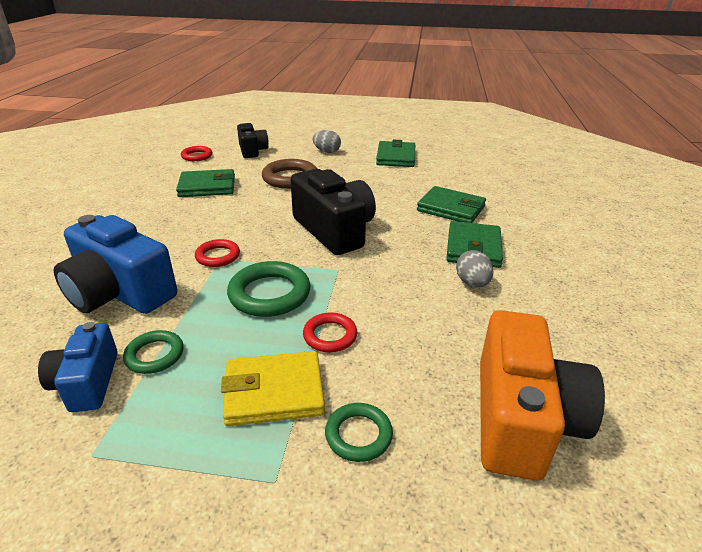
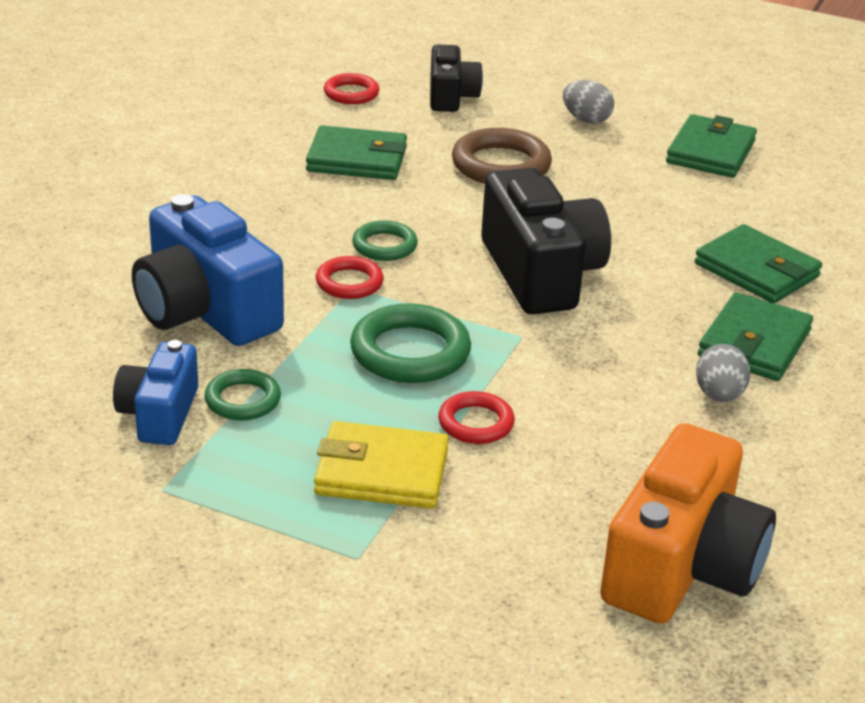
camera: 15 degrees right, 0 degrees up
(358, 435) = (469, 537): green ring -> green ring (384, 246)

